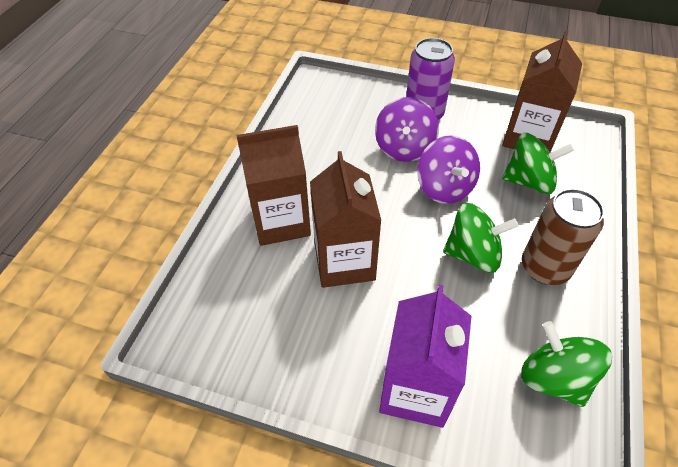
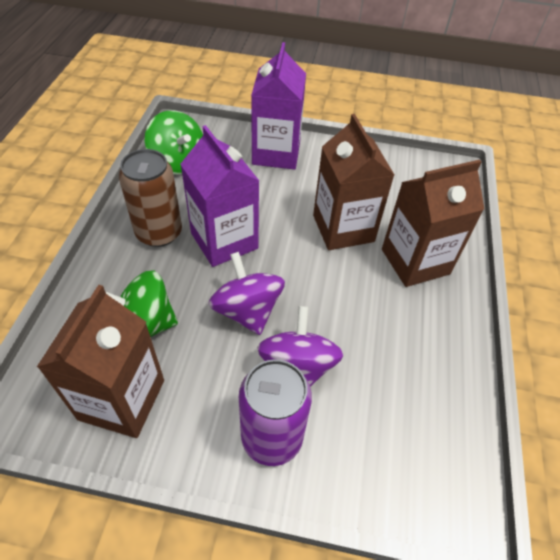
camera: 170 degrees right, 0 degrees up
(473, 254) = (224, 241): green spinning top -> purple carton

